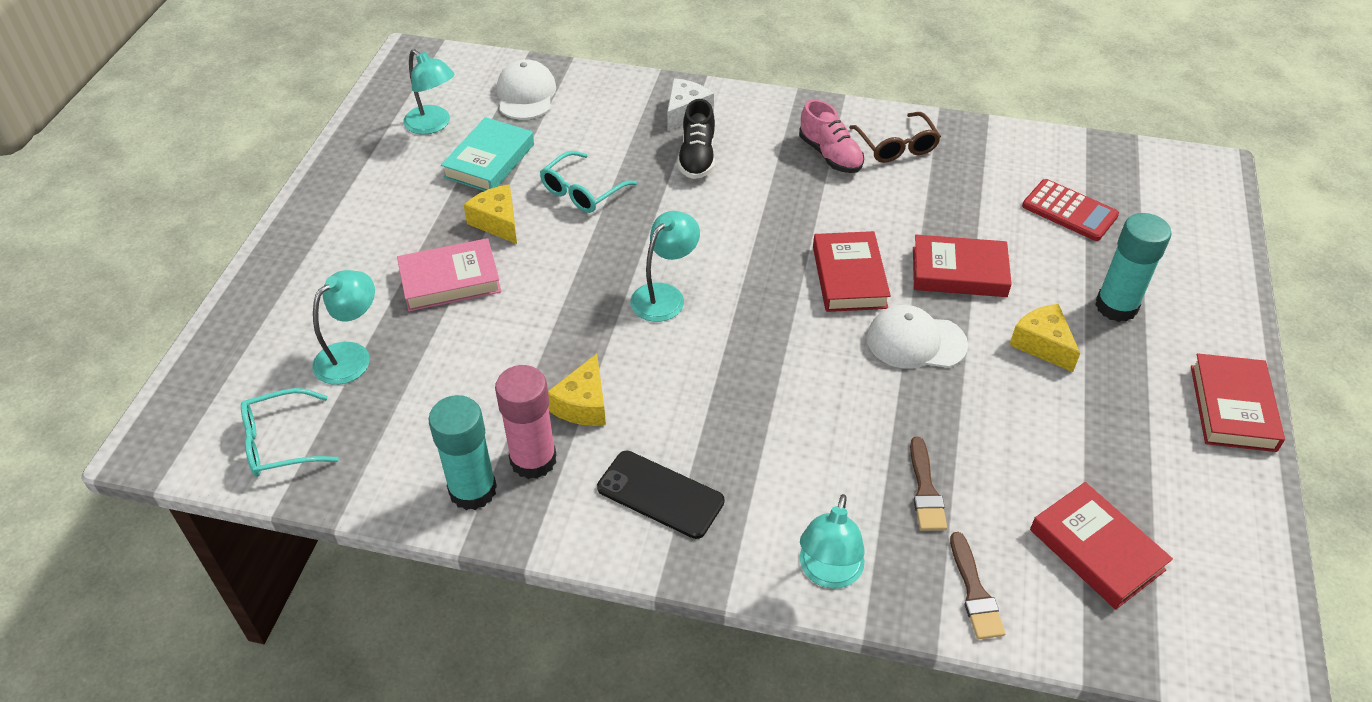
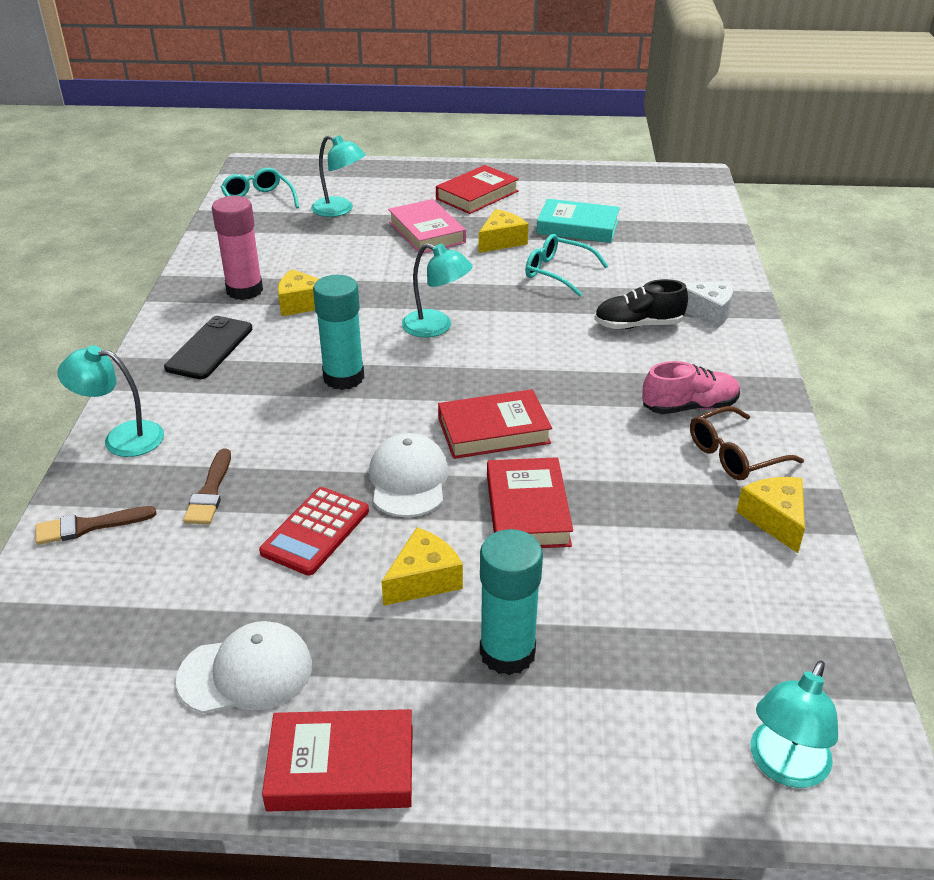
camera: 80 degrees right, 10 degrees down
(433, 125) = (611, 198): turquoise lamp -> turquoise lamp (784, 767)
(473, 490) = (216, 271): turquoise glue stick -> turquoise glue stick (343, 377)
(526, 94) = (679, 230): white cap -> white cap (246, 672)
(830, 155) = (689, 407): pink shoe -> pink shoe turned 150 degrees counterclockwise
(925, 490) = (210, 492): brown brush -> brown brush turned 75 degrees counterclockwise
(973, 145) = (775, 519): none -> yellow cheese
(1069, 211) = (683, 612): red calculator -> red calculator (315, 531)
(1096, 550) = (127, 616): red book -> red book (477, 195)

